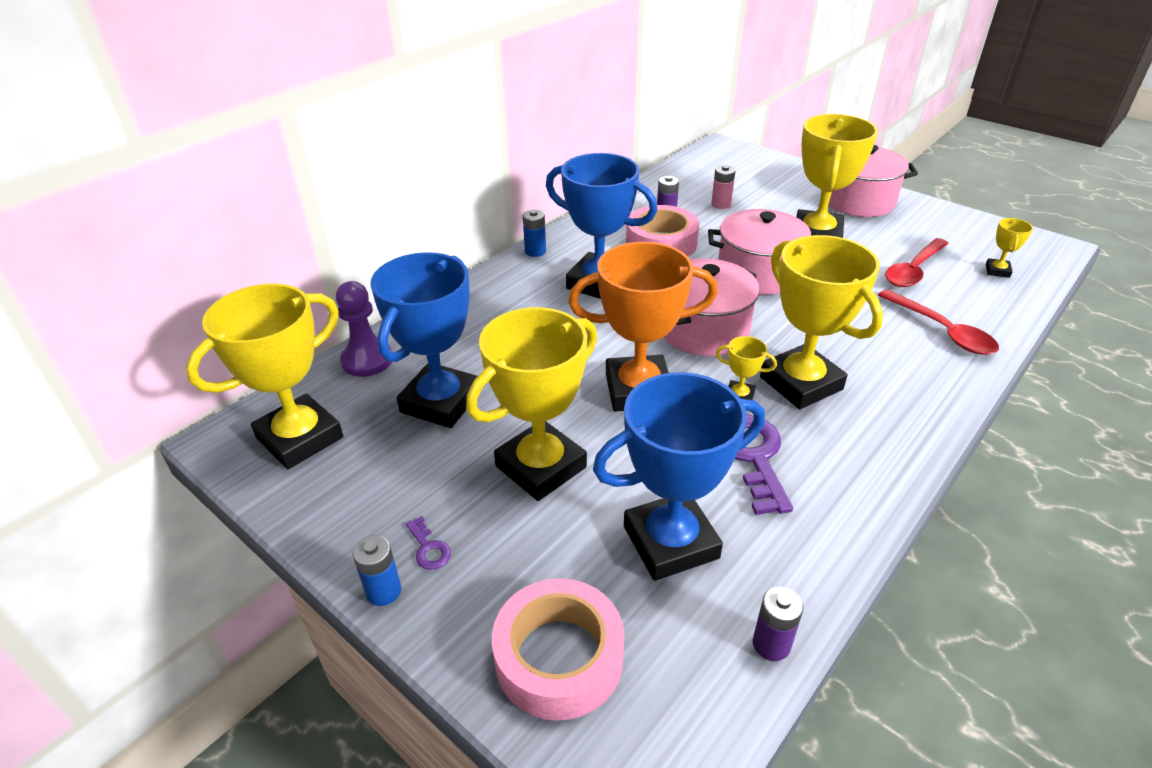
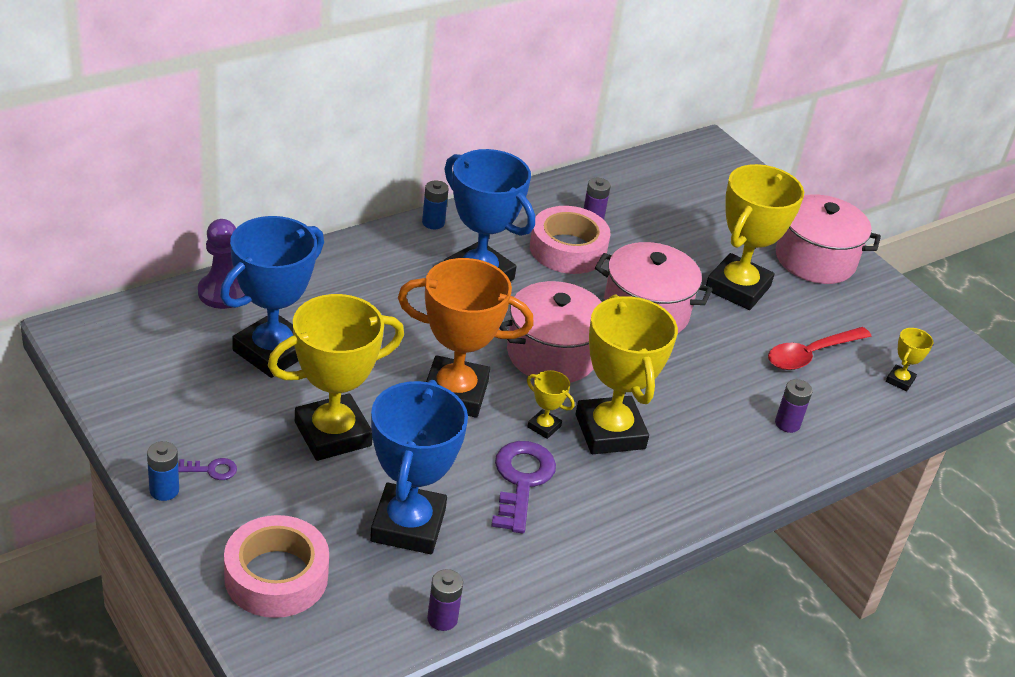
camera: 10 degrees right, 0 degrees up
(300, 438) = (139, 348): yellow trophy -> none
(429, 548) = (211, 470): purple key -> purple key turned 75 degrees counterclockwise
(670, 542) = (408, 525): blue trophy -> blue trophy turned 75 degrees counterclockwise
(721, 204) = (660, 222): pink battery -> none
(942, 331) = (787, 424): red spoon -> purple battery

